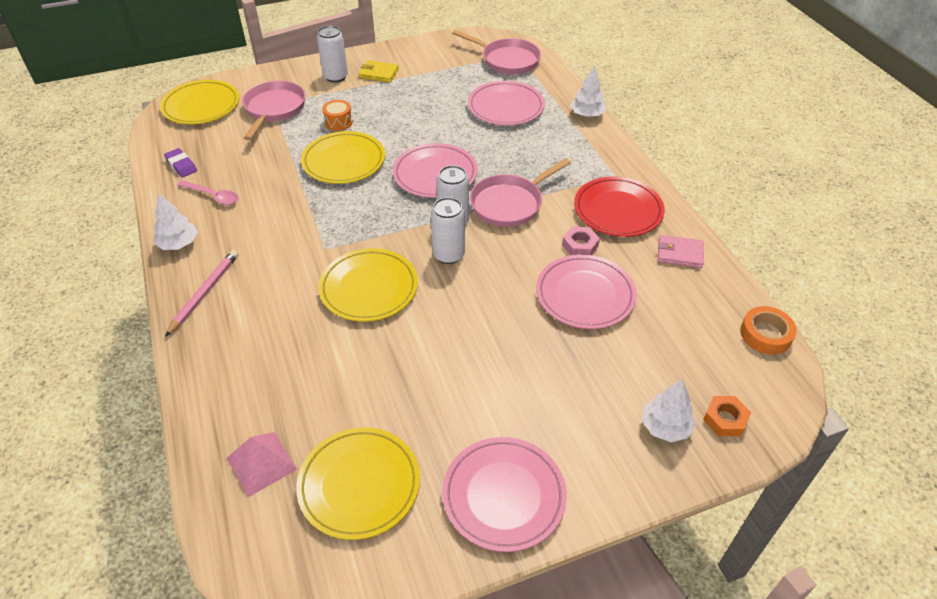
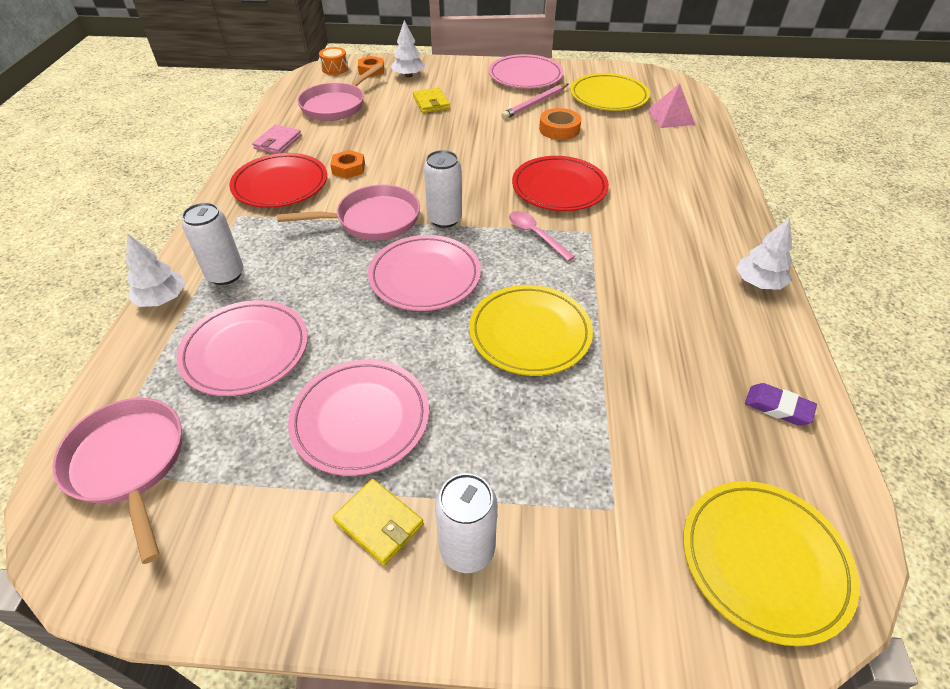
camera: 155 degrees left, 0 degrees up
(181, 165) = (778, 407): purple eraser -> purple eraser turned 45 degrees counterclockwise
(204, 293) = (721, 225): pink pencil -> pink pencil (535, 104)
(213, 196) = (721, 335): pink spoon -> pink spoon (536, 235)
(274, 109) = (614, 491): pink pan -> pink pan (336, 105)
(338, 122) = (509, 412): orange drum -> orange drum (335, 69)
(369, 288) = (559, 188): yellow plate -> red plate
(448, 255) = (470, 193): white can -> white can (225, 275)
(580, 245) = (348, 168): pink nut -> orange nut
(585, 295) = (384, 138): pink plate -> pink plate (360, 419)
(586, 375) = (431, 103): none -> yellow wallet
(679, 253) = (278, 142): pink wallet -> pink wallet turned 75 degrees clockwise
(765, 334) = (292, 91): orange tape -> orange tape (559, 129)

